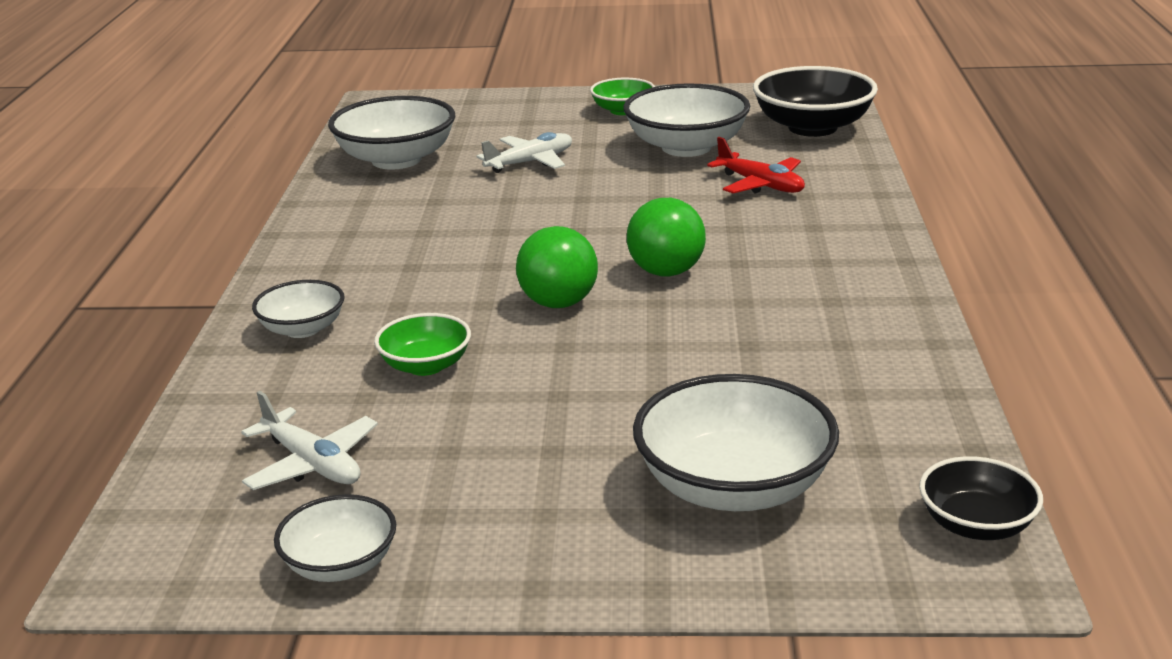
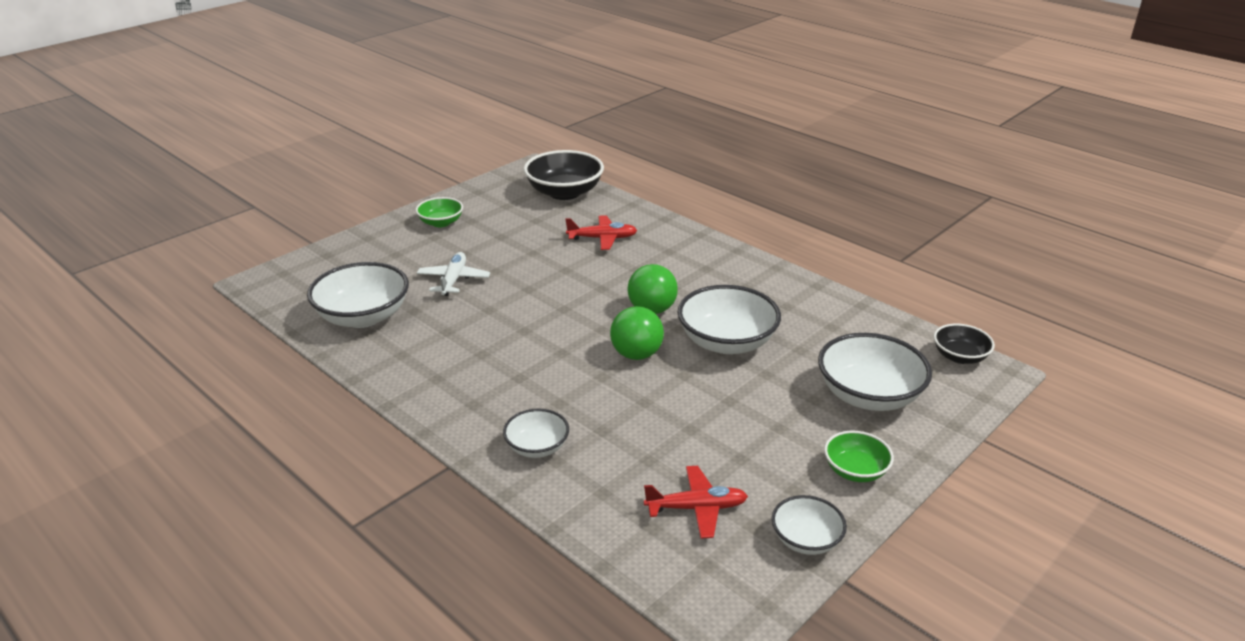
camera: 50 degrees left, 5 degrees up
(312, 464) = (697, 508): white plane -> red plane
(426, 365) = (643, 425): green bowl -> green bowl (855, 470)
(686, 147) = (523, 232): white bowl -> white bowl (727, 342)

